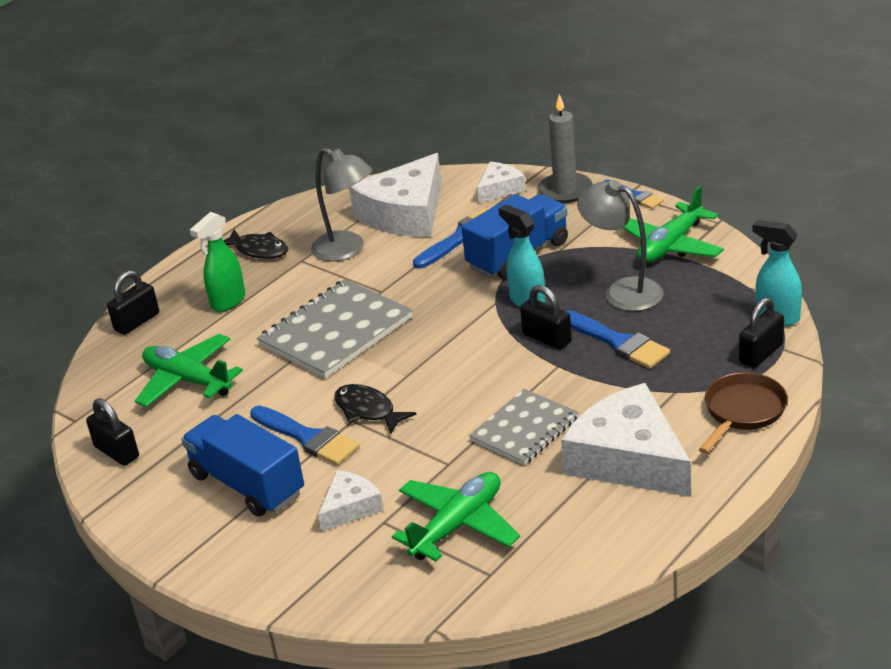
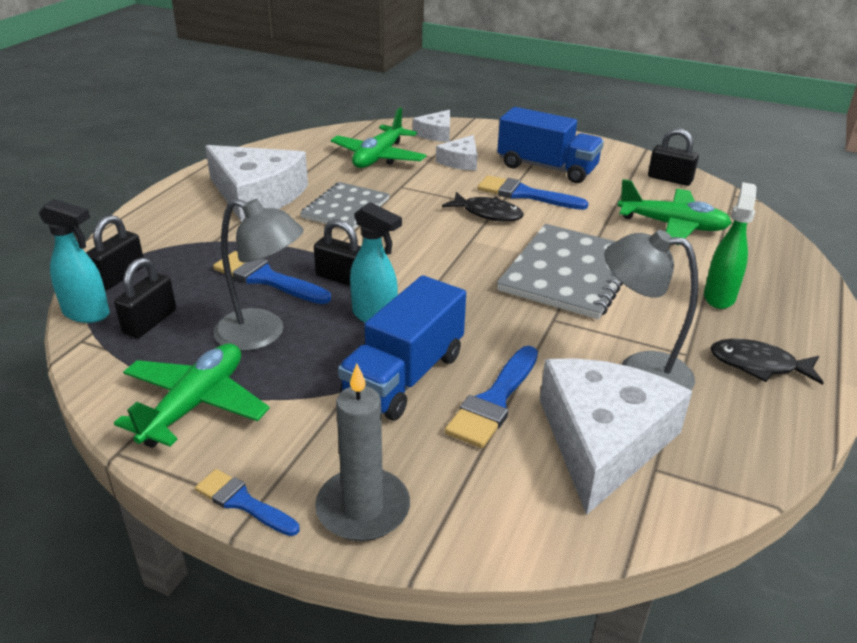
camera: 160 degrees right, 0 degrees up
(137, 322) = (792, 271): black padlock -> black padlock (150, 322)
(499, 189) = (478, 506): white cheese -> white cheese (436, 133)
(742, 412) = (154, 229): brown pan -> none

